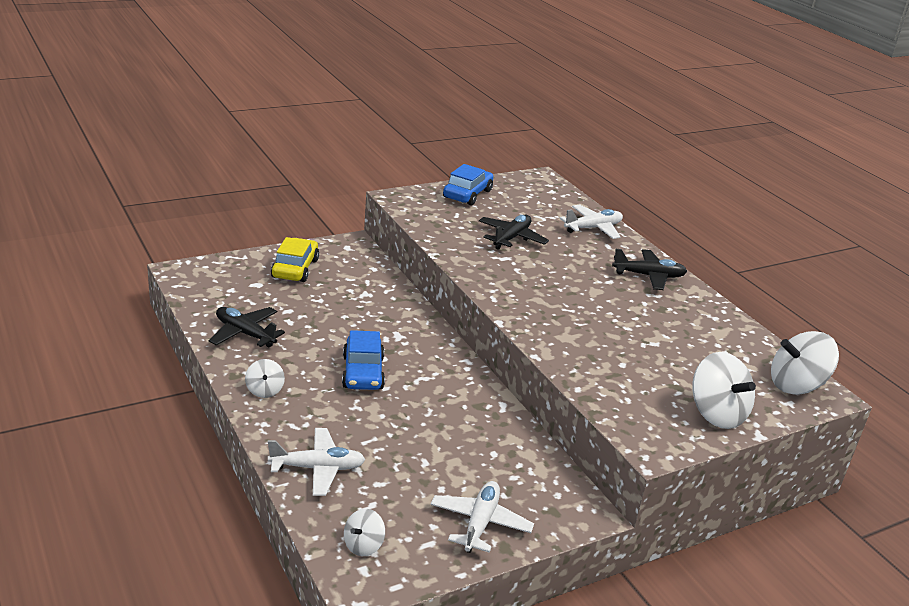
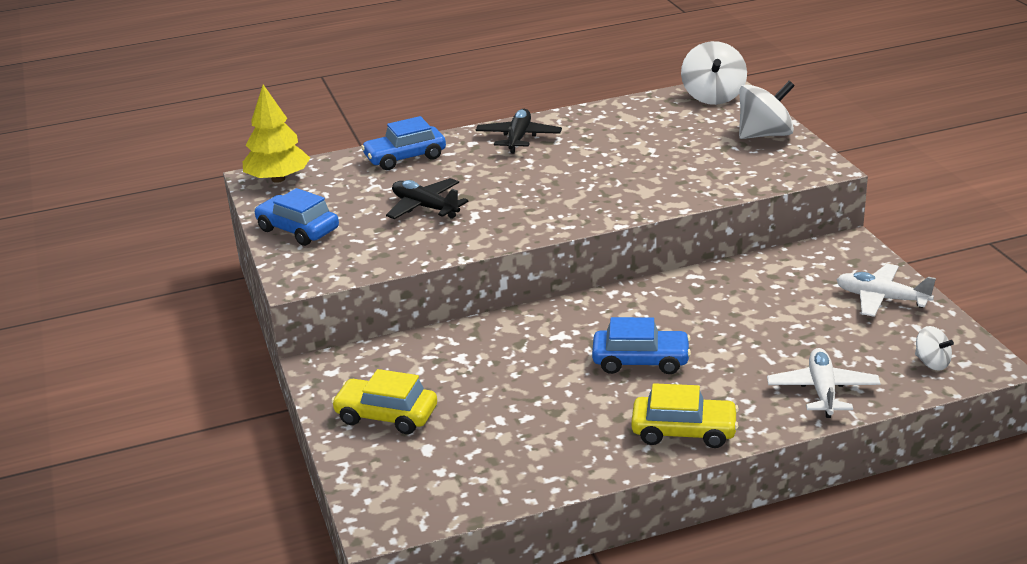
camera: 75 degrees left, 0 degrees up
(245, 333) = (556, 453): black plane -> none
(264, 390) = (684, 431): white spinning top -> yellow car
(541, 184) = (278, 179): none -> yellow tree
(593, 228) = (405, 157): white plane -> blue car

